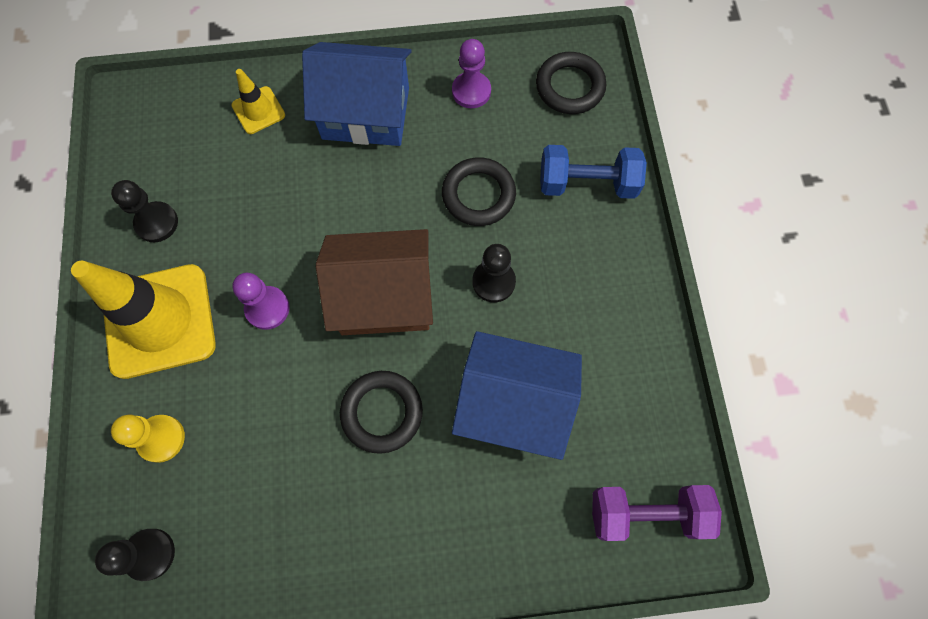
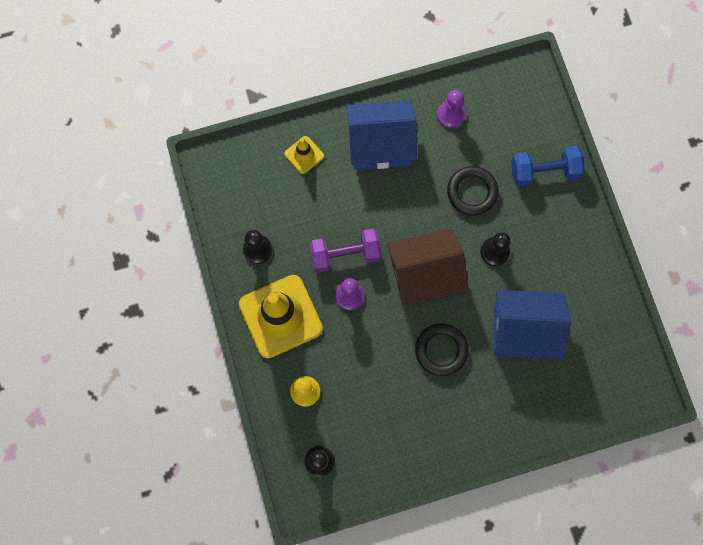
camera: 10 degrees left, 5 degrees up
(570, 87) = (519, 100): black ring -> none
(646, 512) = (617, 382): purple dumbbell -> purple dumbbell (345, 254)

